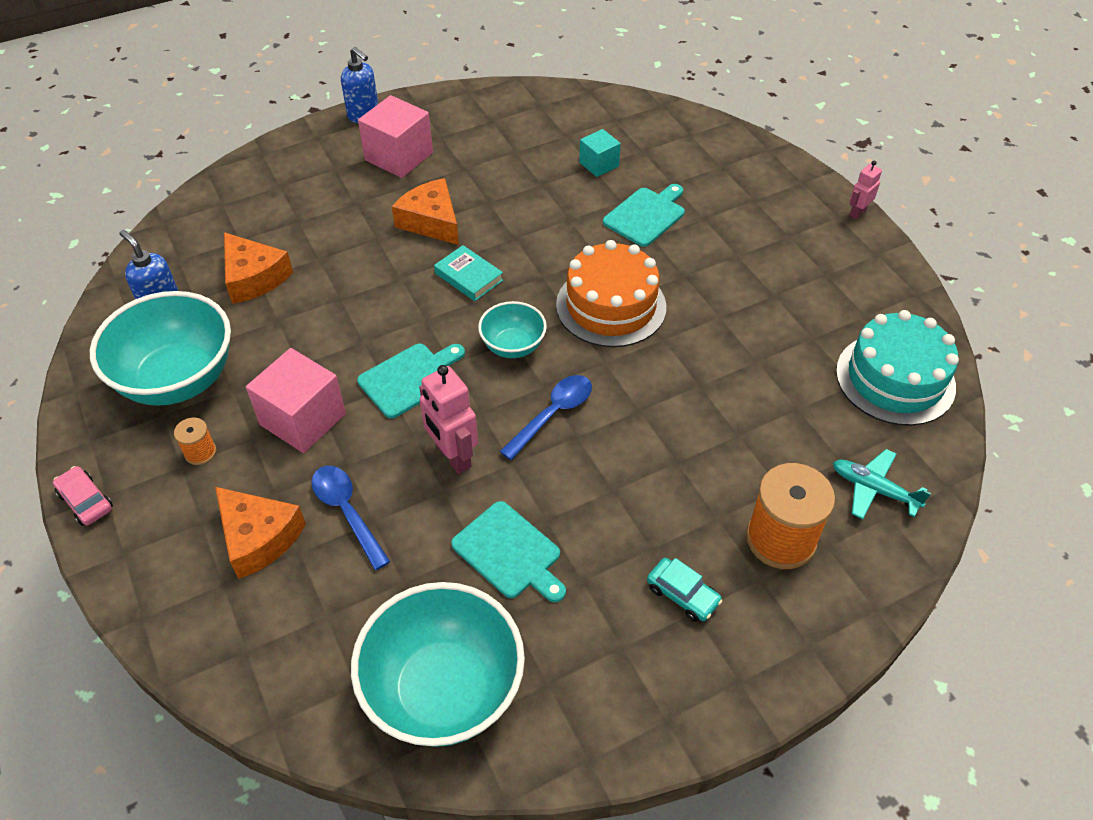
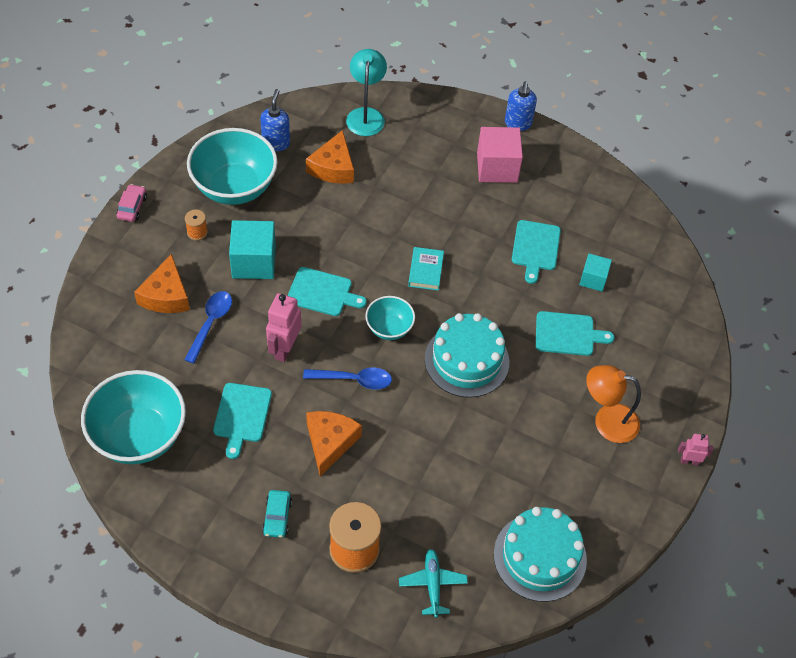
camera: 50 degrees right, 5 degrees up
(218, 214) = (366, 115): none -> turquoise lamp
(303, 419) = (254, 262): pink cube -> turquoise cube
(431, 221) = (455, 222): orange cheese -> orange cheese (330, 442)
(523, 182) = (535, 248): none -> turquoise cutting board
(611, 306) = (466, 360): orange cake -> turquoise cake
(770, 243) = (607, 421): none -> orange lamp

